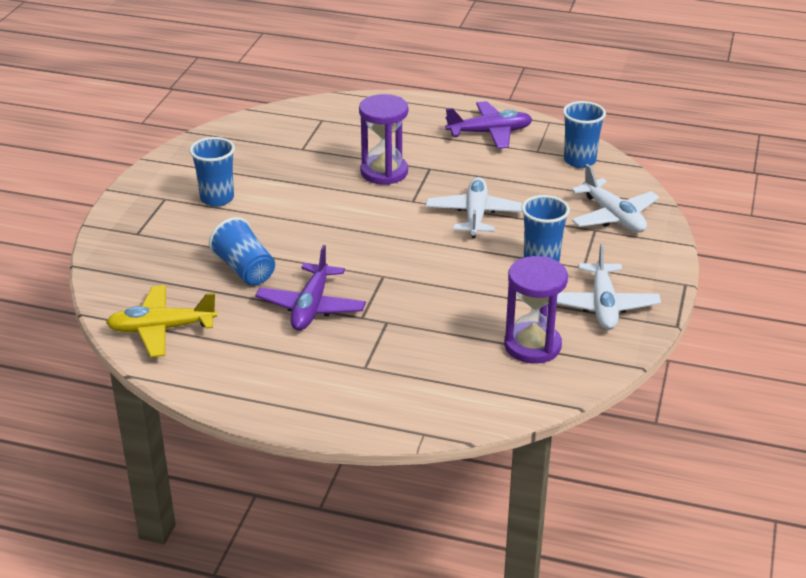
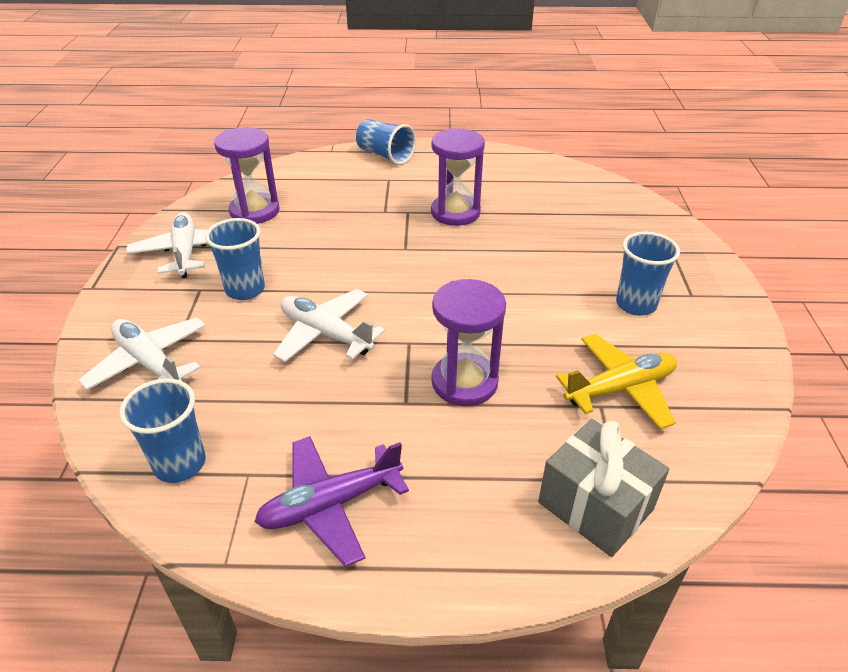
camera: 165 degrees right, 5 degrees up
(162, 329) = (562, 181): yellow plane -> yellow plane (620, 389)
(245, 269) = (537, 234): blue cup -> blue cup (385, 155)
(311, 307) = (455, 213): purple plane -> purple hourglass
(343, 113) = (595, 506): none -> grey gift
(475, 215) = (326, 334): white plane -> white plane turned 135 degrees clockwise

